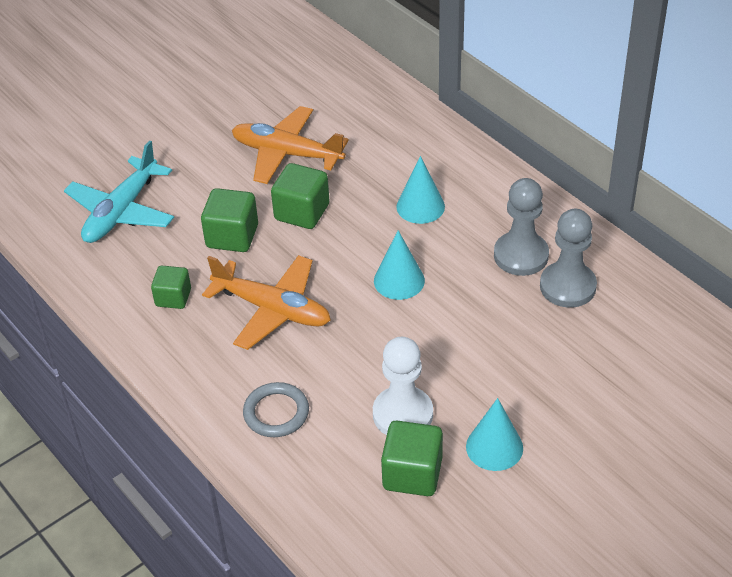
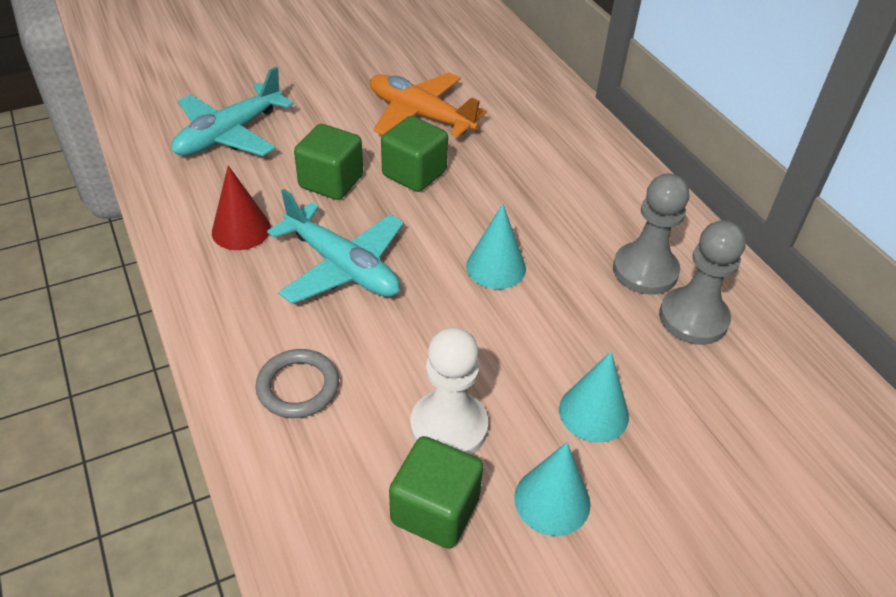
camera: 10 degrees right, 0 degrees up
(173, 297) = (241, 230): green cube -> red cone
(273, 309) = (343, 266): orange plane -> turquoise plane
(420, 206) = (544, 194): turquoise cone -> turquoise cone (593, 412)

